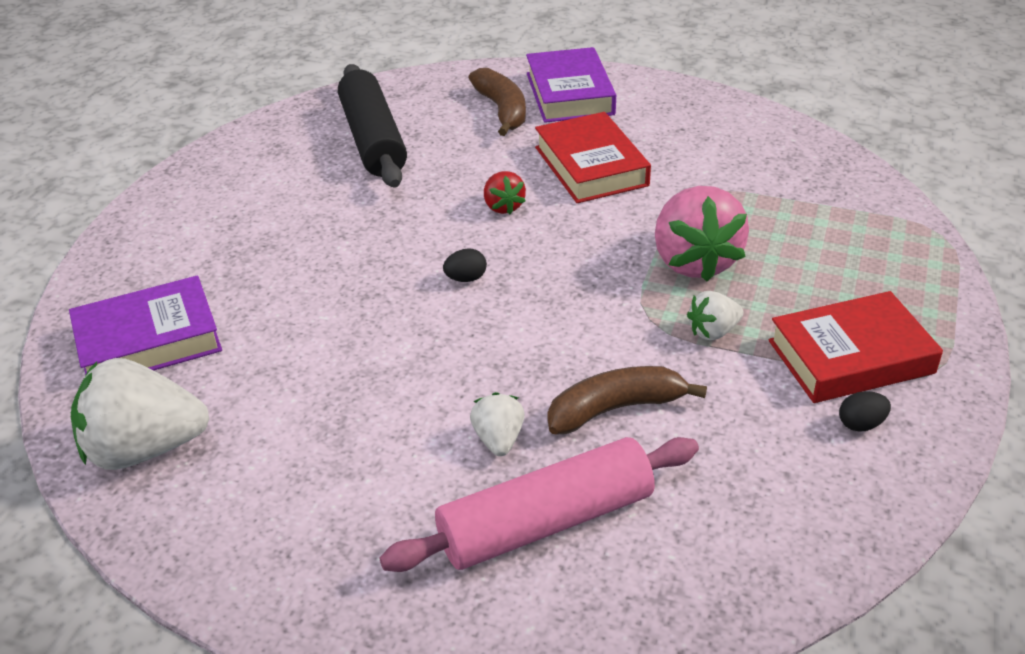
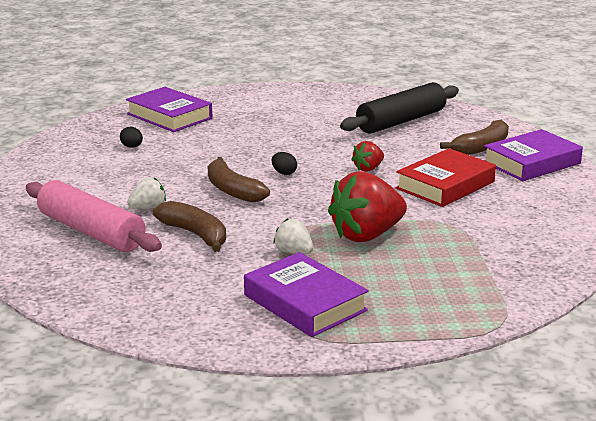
camera: 65 degrees right, 15 degrees down
(144, 449) = (93, 134): white strawberry -> none
(491, 339) = (232, 190): none -> brown banana
(694, 261) = (366, 235): pink strawberry -> red strawberry
(850, 357) = (305, 303): red book -> purple book
(861, 424) = (234, 314): black egg -> black egg (132, 147)

